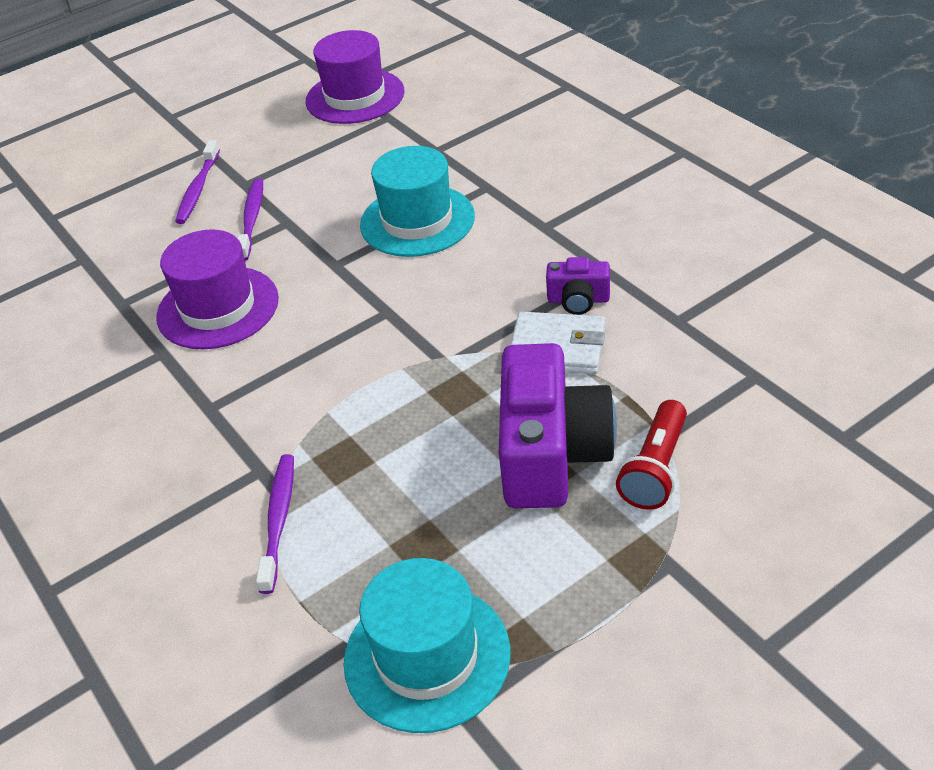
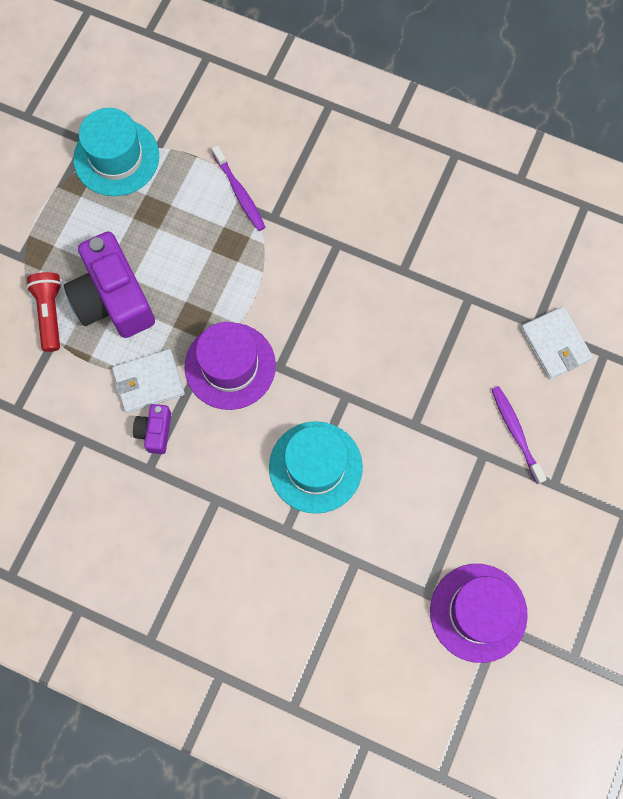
camera: 145 degrees right, 30 degrees up
(85, 238) = (555, 344): none -> white wallet
(218, 308) = (397, 322): purple hat -> purple hat (230, 366)
(252, 219) = (444, 416): purple toothbrush -> none
(578, 300) = (155, 431): purple camera -> purple camera turned 60 degrees counterclockwise

